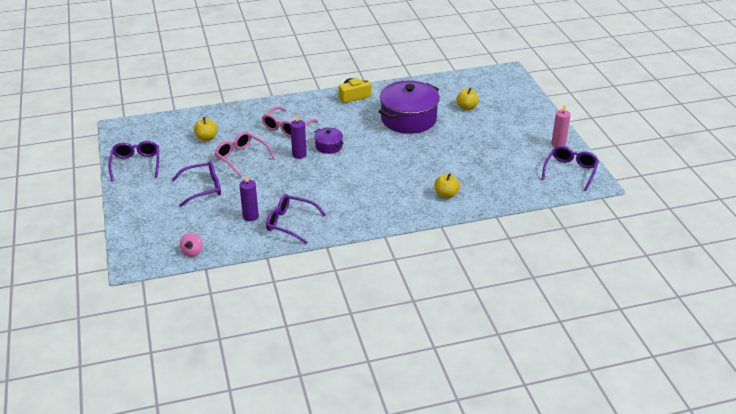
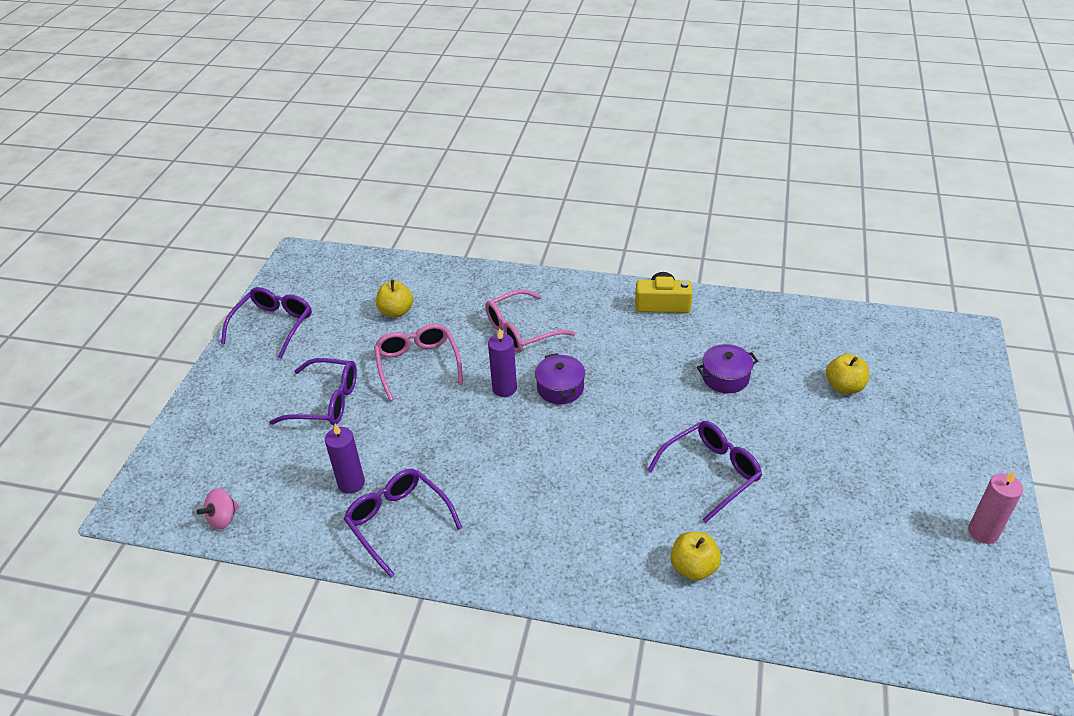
camera: 30 degrees right, 5 degrees up
(408, 119) = (725, 377): purple pot -> purple pot, size x0.46
(570, 171) = (976, 609): purple glasses -> purple glasses (711, 473)

